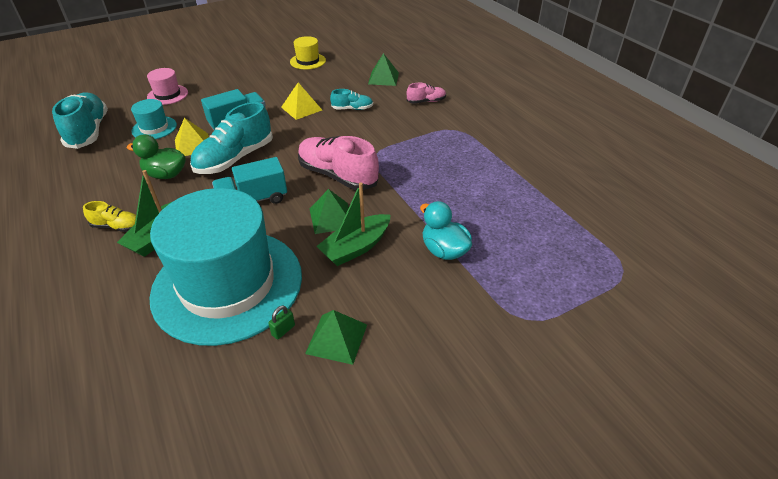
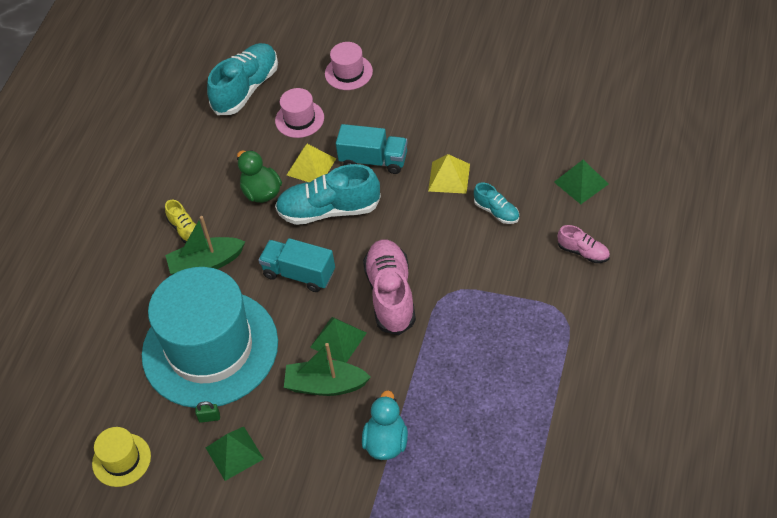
camera: 50 degrees right, 10 degrees up
(154, 128) = (299, 119): turquoise hat -> pink hat
(308, 61) = (531, 99): yellow hat -> yellow hat (121, 460)

